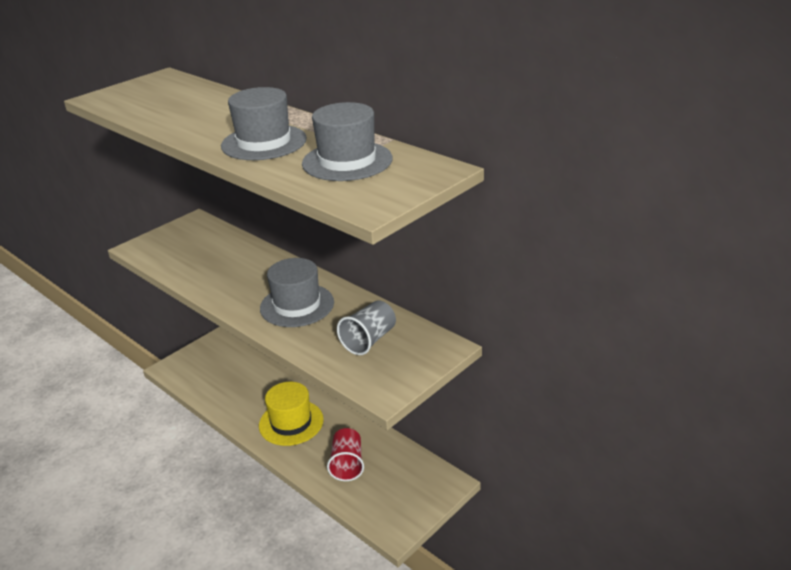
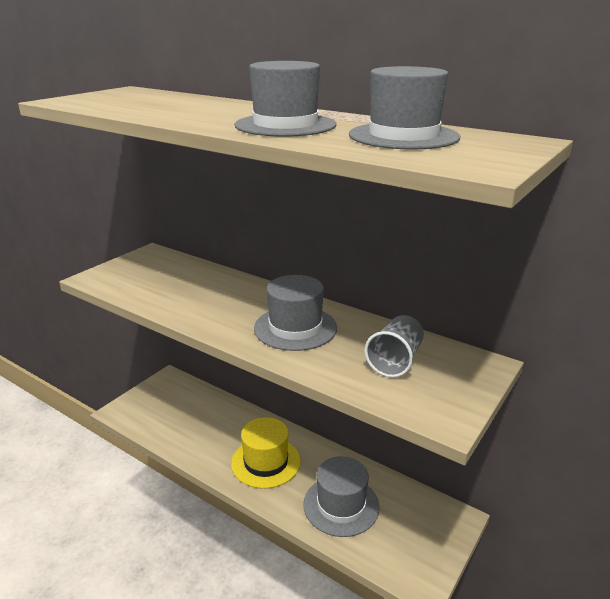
camera: 10 degrees left, 5 degrees down
(347, 464) = (341, 505): red cup -> grey hat

